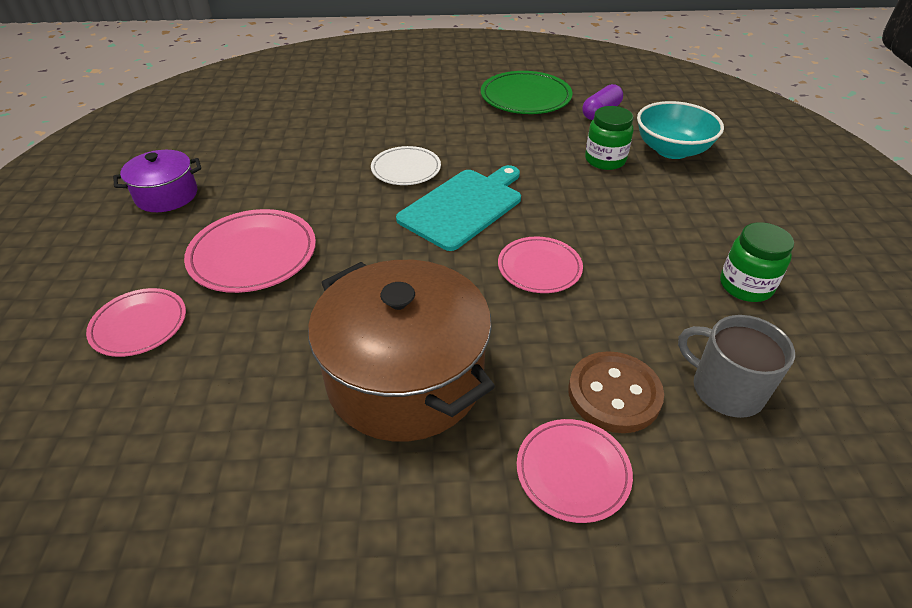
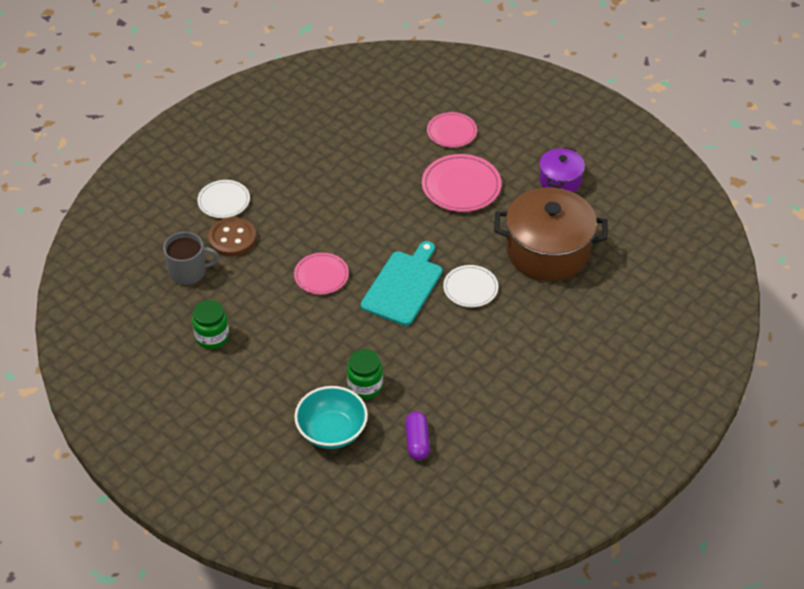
camera: 135 degrees right, 5 degrees up
(405, 378) = (320, 188): brown pot -> brown pot (548, 251)
(463, 206) = (403, 285): turquoise cutting board -> turquoise cutting board turned 150 degrees counterclockwise
(525, 97) = (488, 418): green plate -> none
(573, 472) = (224, 201): pink plate -> white plate

